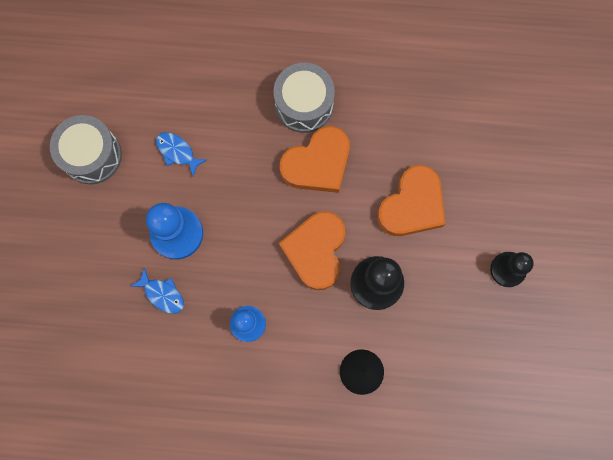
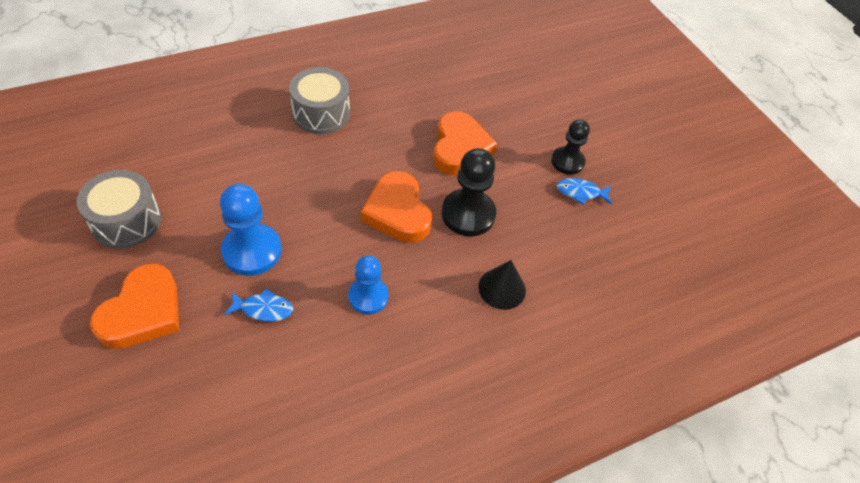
camera: 35 degrees left, 25 degrees down
(177, 152) = (218, 187): blue fish -> blue fish (580, 192)
(317, 163) = (359, 149): orange heart -> orange heart (143, 312)

